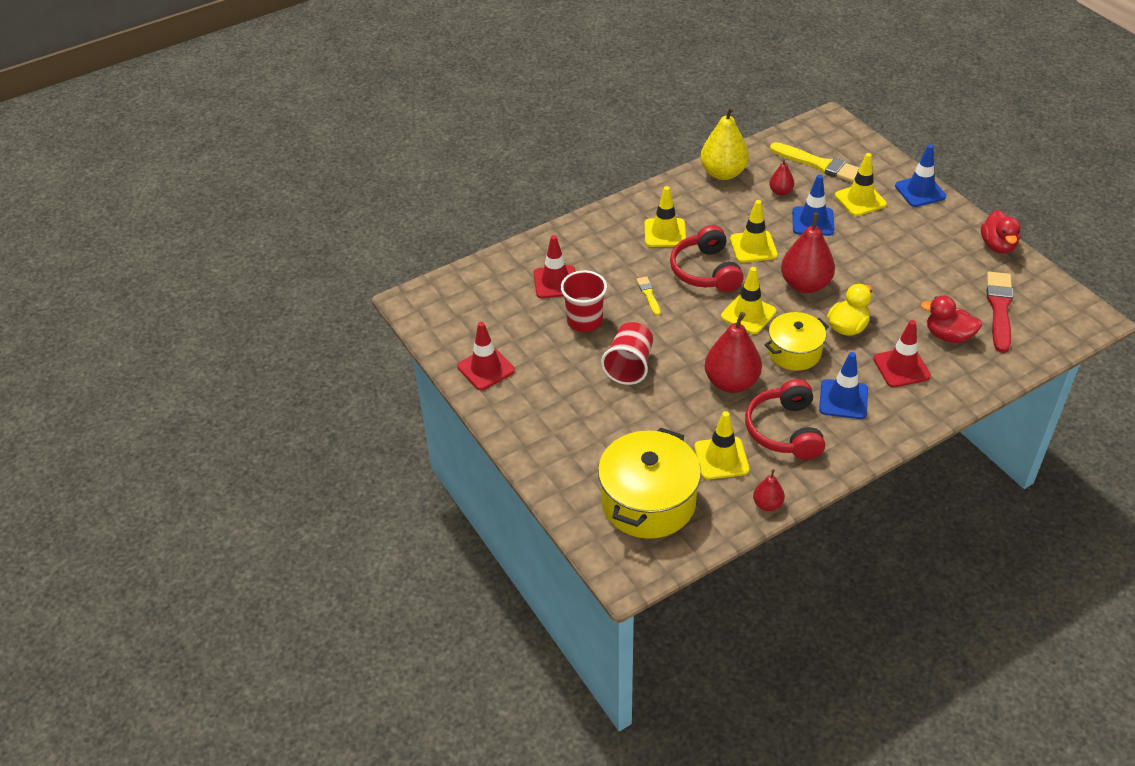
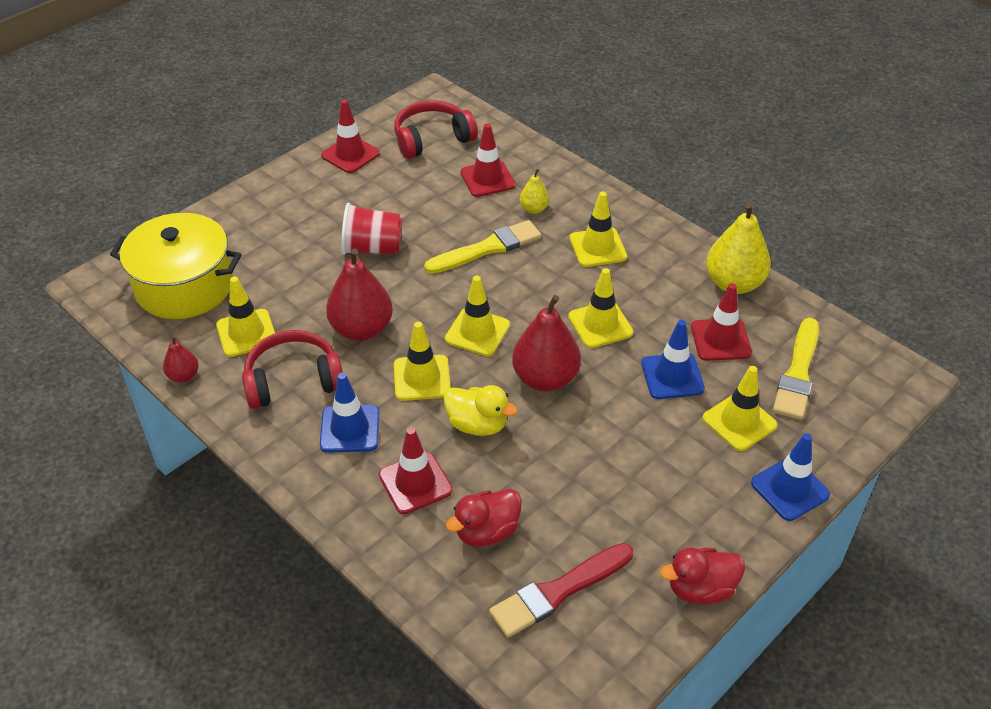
camera: 75 degrees right, 0 degrees up
(584, 321) = (433, 207): red cup -> none
(606, 260) = (534, 209): none -> yellow pear
(648, 295) = (487, 248): yellow brush -> yellow brush, size x1.97
(705, 271) = (542, 288): red headphones -> red headphones (432, 139)
(780, 191) = (720, 340): red pear -> red traffic cone
(794, 352) = (422, 378): yellow pot -> yellow traffic cone
(948, 336) = (487, 531): red duck -> red duck turned 135 degrees counterclockwise
(999, 309) = (558, 592): red brush -> red brush turned 150 degrees clockwise

